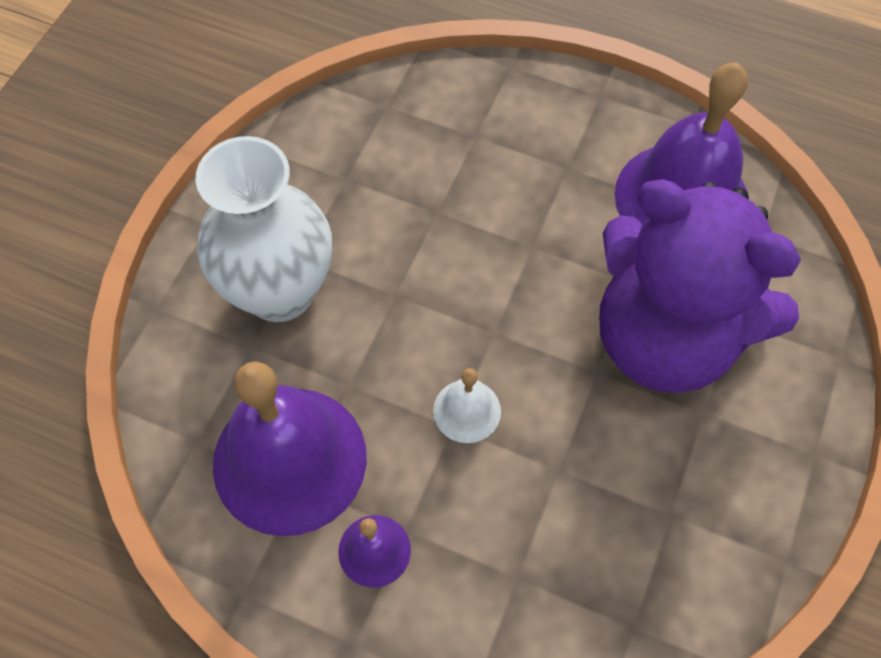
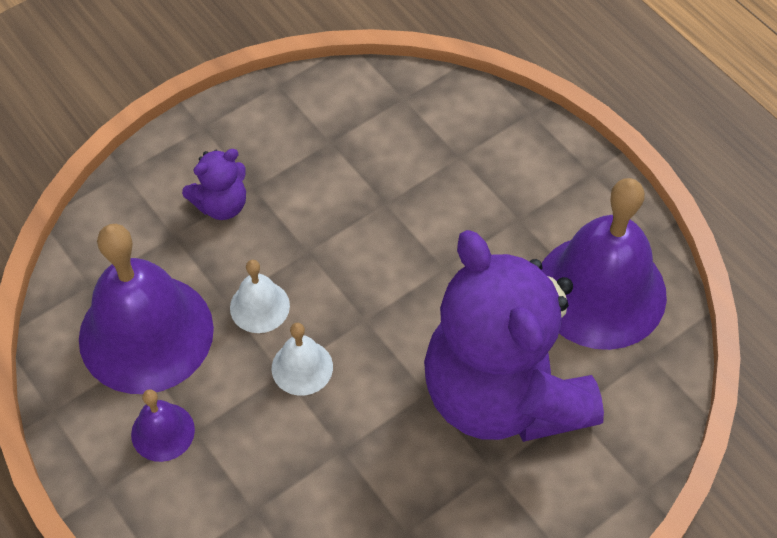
camera: 30 degrees right, 5 degrees down
(280, 292) = (221, 205): white vase -> purple teddy bear
(385, 373) = (259, 306): none -> white bell

